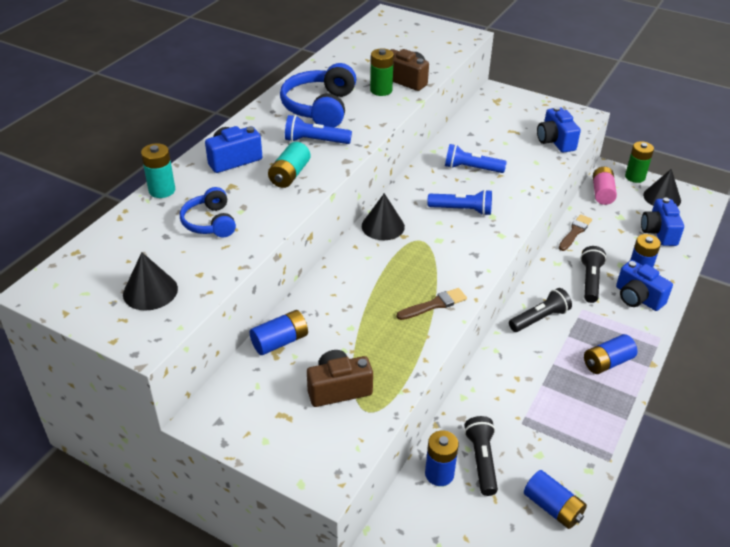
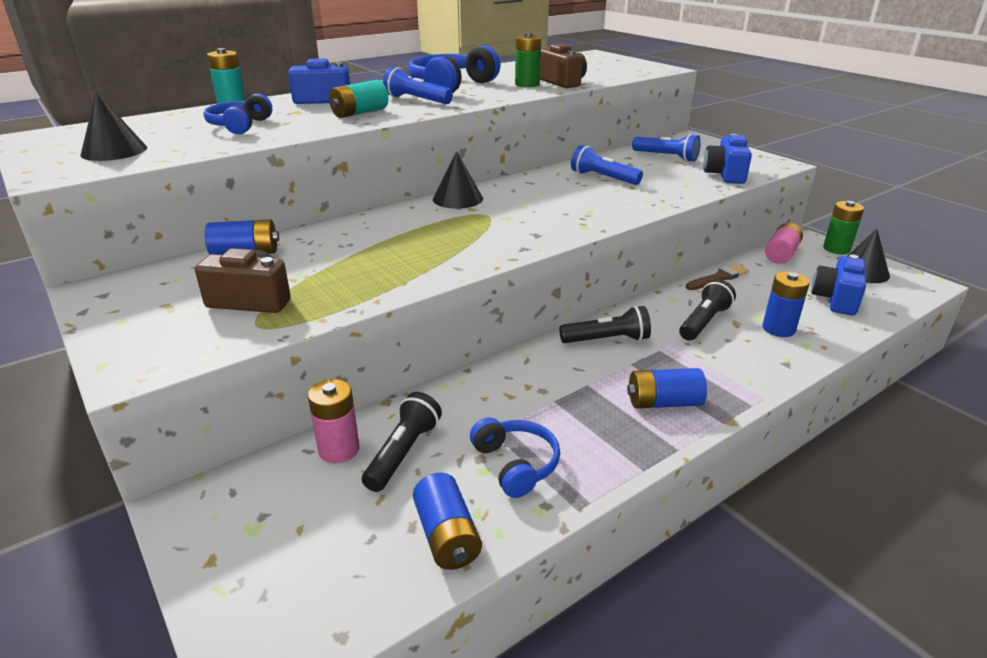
camera: 25 degrees right, 10 degrees down
(434, 305) = (442, 261): brown brush -> none
(439, 474) = (339, 449): blue battery -> pink battery
(462, 210) = (559, 202): blue flashlight -> blue flashlight (666, 157)
(554, 443) = (516, 464): none -> blue headphones
(637, 298) = (759, 351): blue camera -> none

